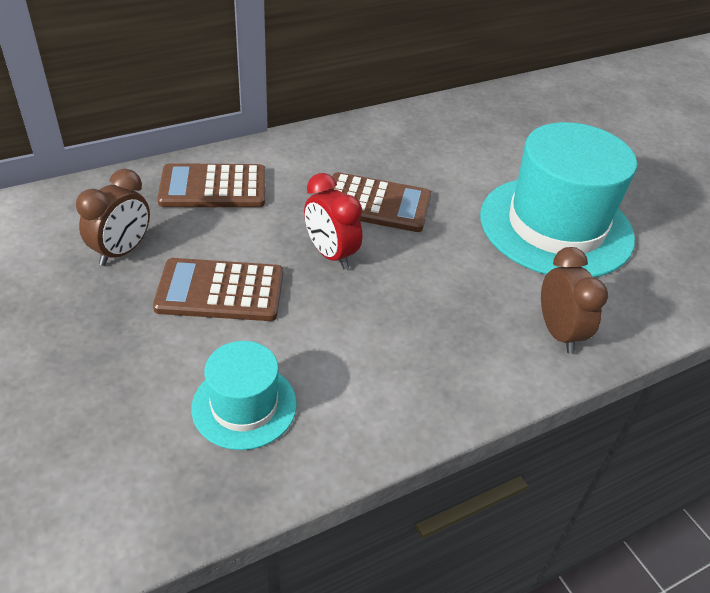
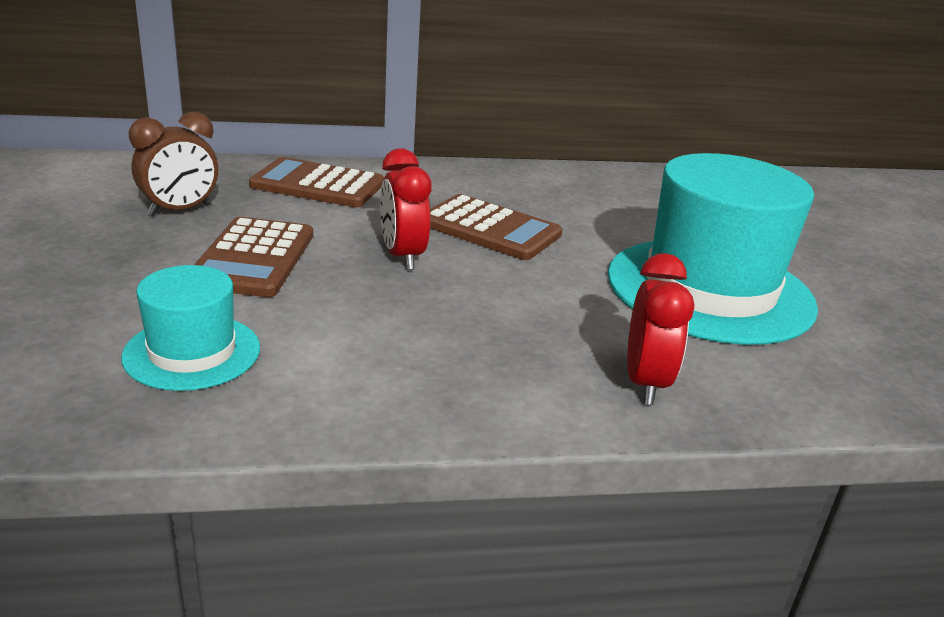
camera: 20 degrees right, 15 degrees down
(220, 291) = (253, 258): brown calculator -> brown calculator turned 105 degrees counterclockwise
(558, 333) = (645, 383): brown clock -> red clock

